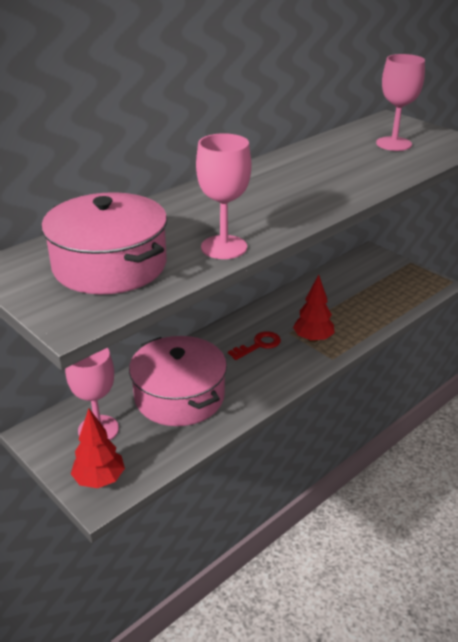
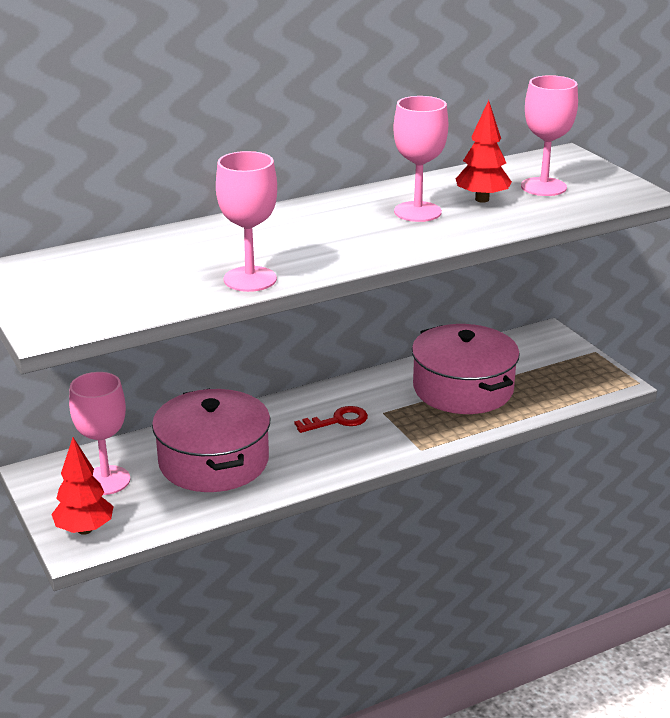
camera: 15 degrees right, 5 degrees down
(109, 265) = (117, 282): pink pot -> pink pot (463, 389)
(313, 339) = (409, 424): red tree -> red tree (482, 199)
(317, 173) = (417, 212): none -> pink goblet

